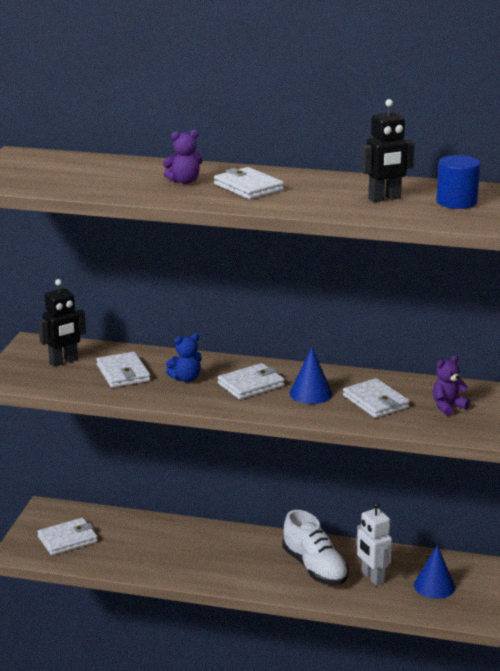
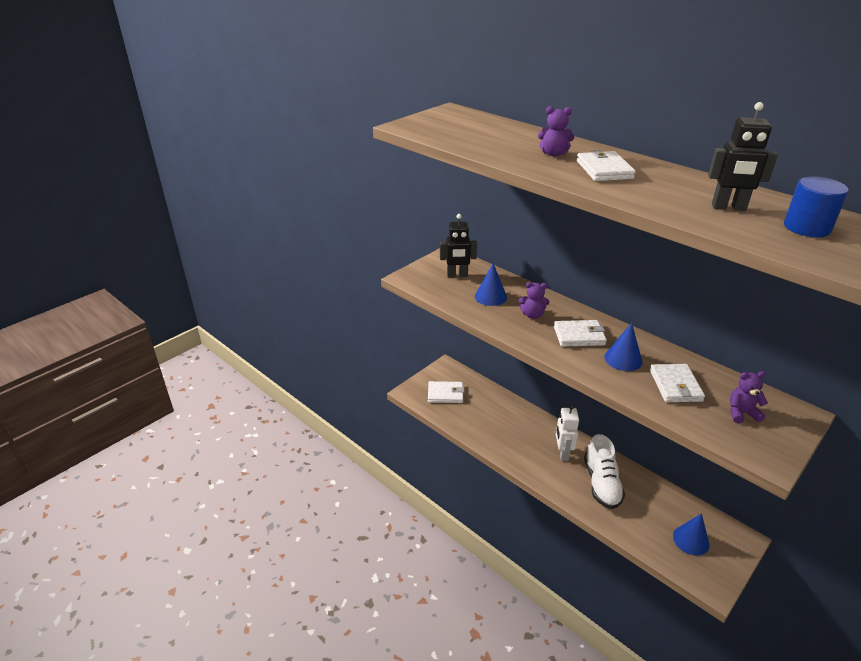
camera: 30 degrees right, 10 degrees up
(123, 373) = (490, 296): white wallet -> blue cone
(186, 378) = (532, 315): blue teddy bear -> purple teddy bear
(372, 577) = (642, 511): white robot -> white robot (562, 453)

